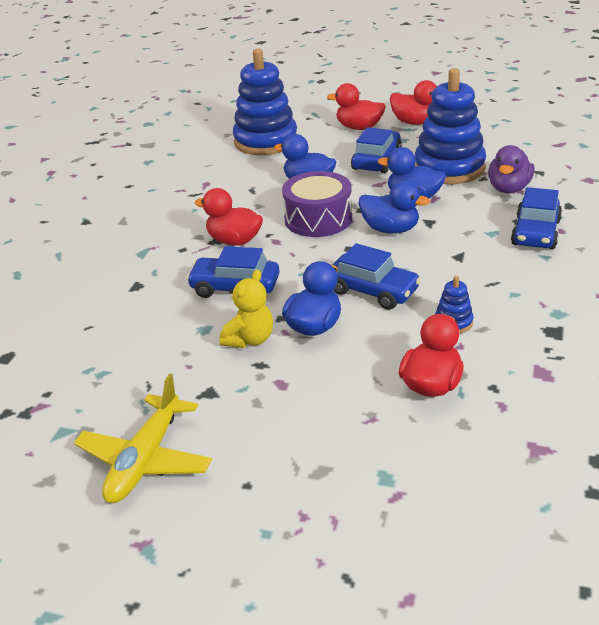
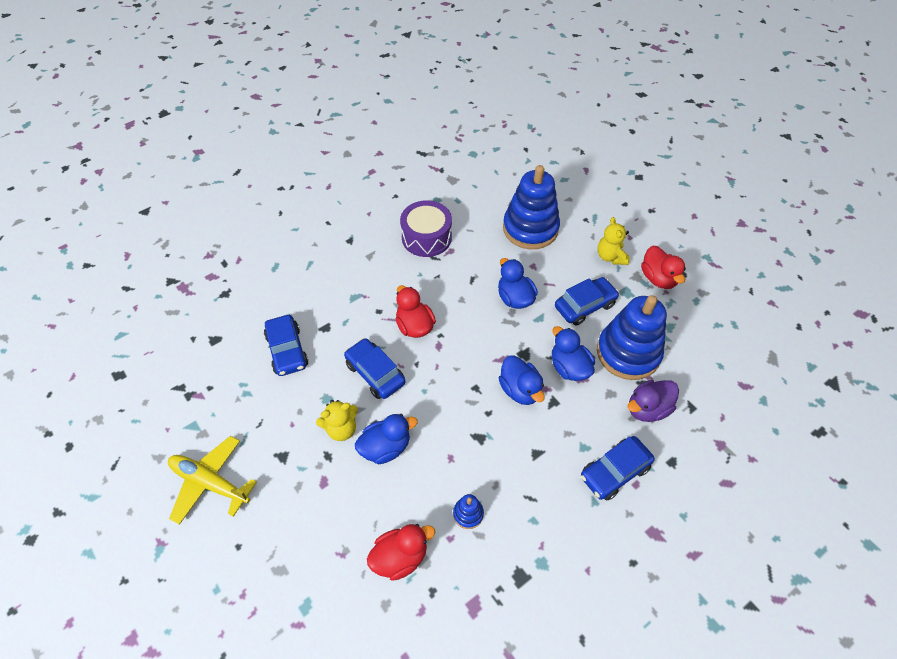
camera: 35 degrees right, 20 degrees up
(145, 459) = (210, 482): yellow plane -> yellow plane turned 60 degrees clockwise
(318, 219) = (485, 342): purple drum -> purple drum (426, 237)
(359, 127) = (610, 257): red duck -> yellow teddy bear
(373, 291) = (449, 443): blue car -> blue car (287, 350)

